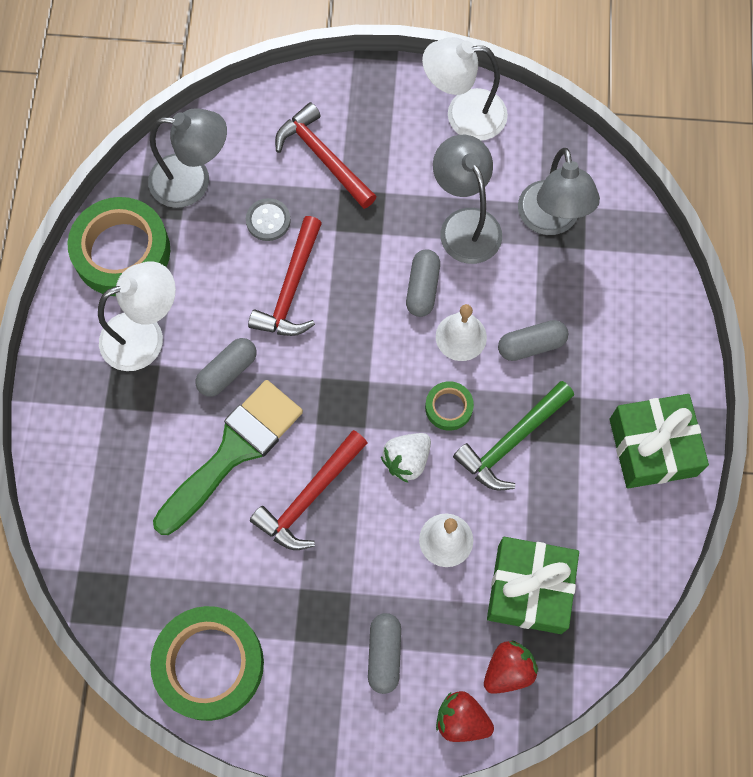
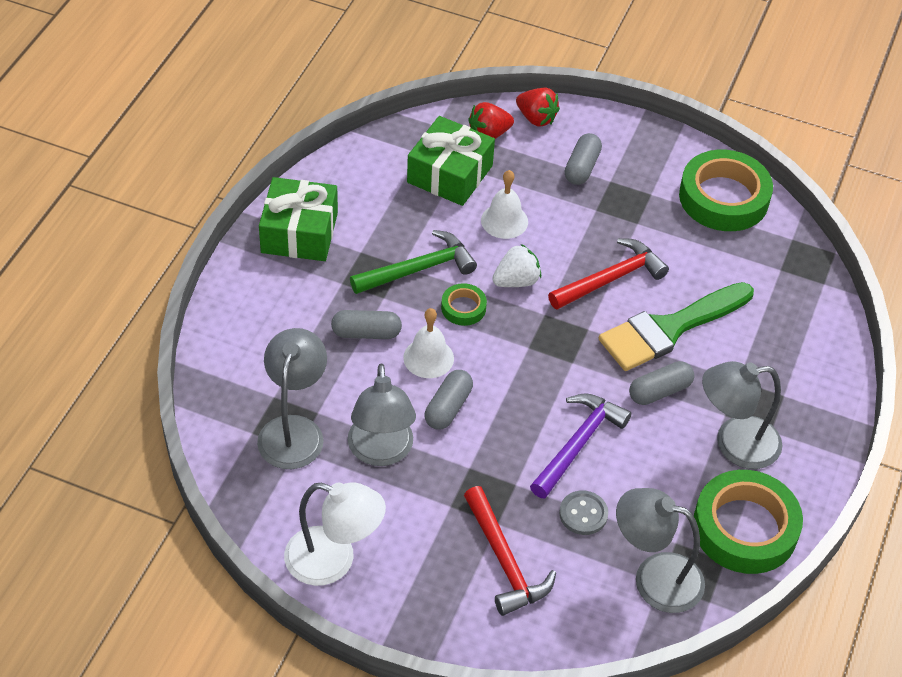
camera: 165 degrees left, 20 degrees down
(145, 335) = (734, 444): white lamp -> grey lamp
(291, 289) = (578, 444): red hammer -> purple hammer

